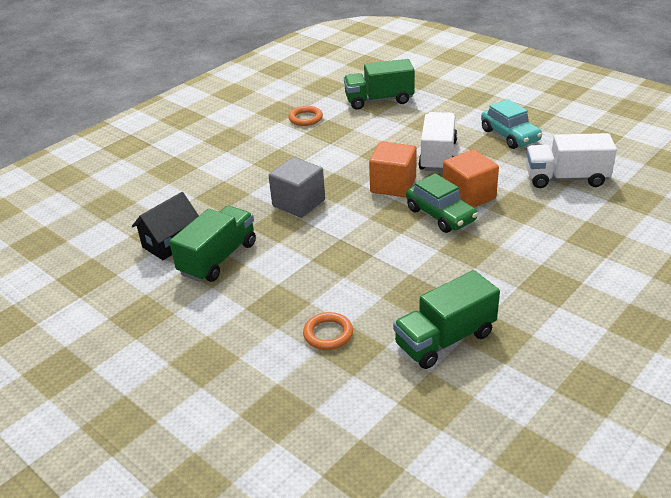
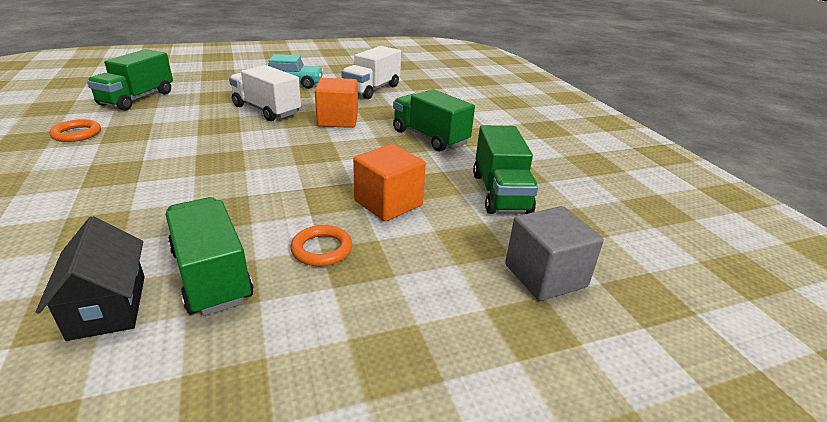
camera: 65 degrees left, 5 degrees down
(298, 203) = (208, 188): grey cube -> grey cube (545, 276)
(328, 334) = (437, 246): orange ring -> orange ring (322, 249)
(393, 185) = (270, 138): orange cube -> orange cube (388, 203)
(440, 215) = (343, 137): green car -> none
(504, 258) = (430, 137): none -> green truck

